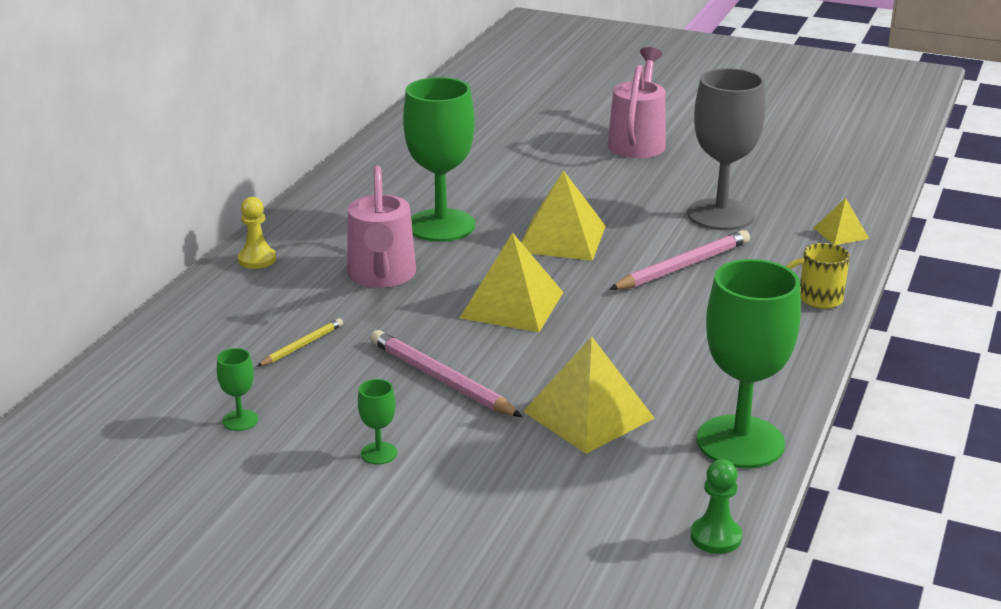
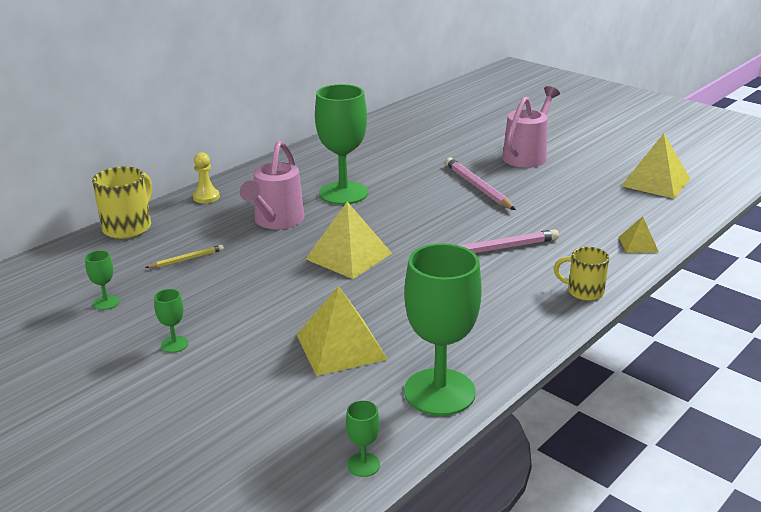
camera: 20 degrees right, 0 degrees up
(181, 318) = (128, 227): none -> yellow mug
(441, 379) = (258, 299): pink pencil -> pink pencil (478, 187)
(562, 238) = (420, 215): yellow pyramid -> yellow pyramid (655, 182)
(716, 537) = (363, 465): green pawn -> green goblet
(720, 214) = (551, 216): grey goblet -> none

